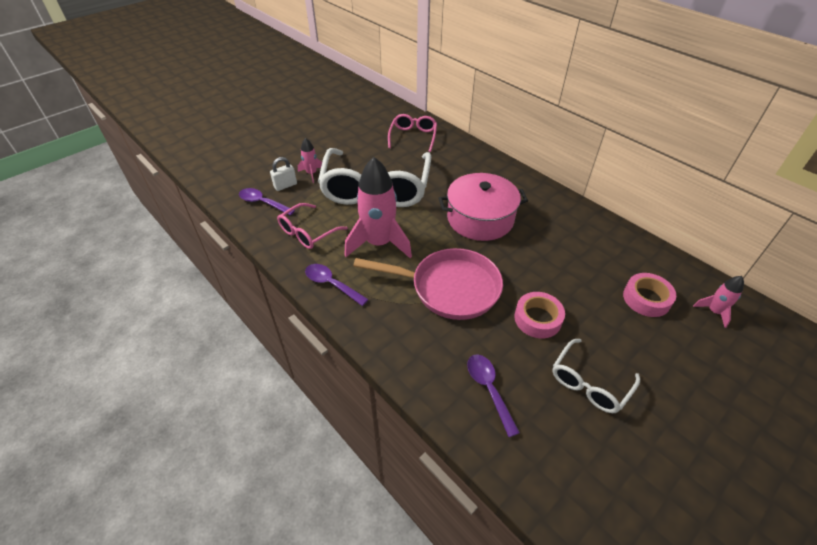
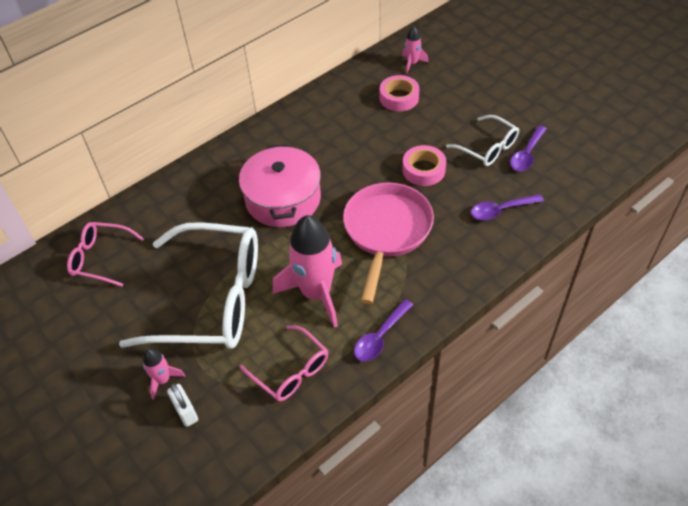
camera: 85 degrees left, 5 degrees up
(263, 203) = (221, 437): purple spoon -> purple spoon (526, 154)

